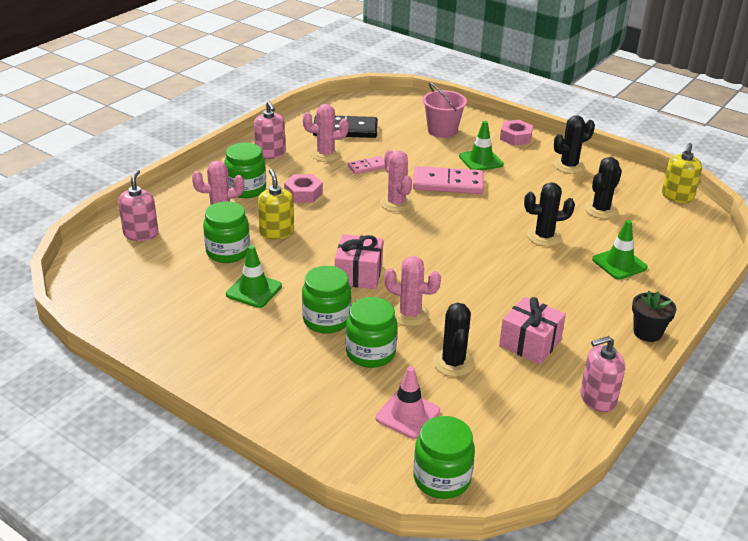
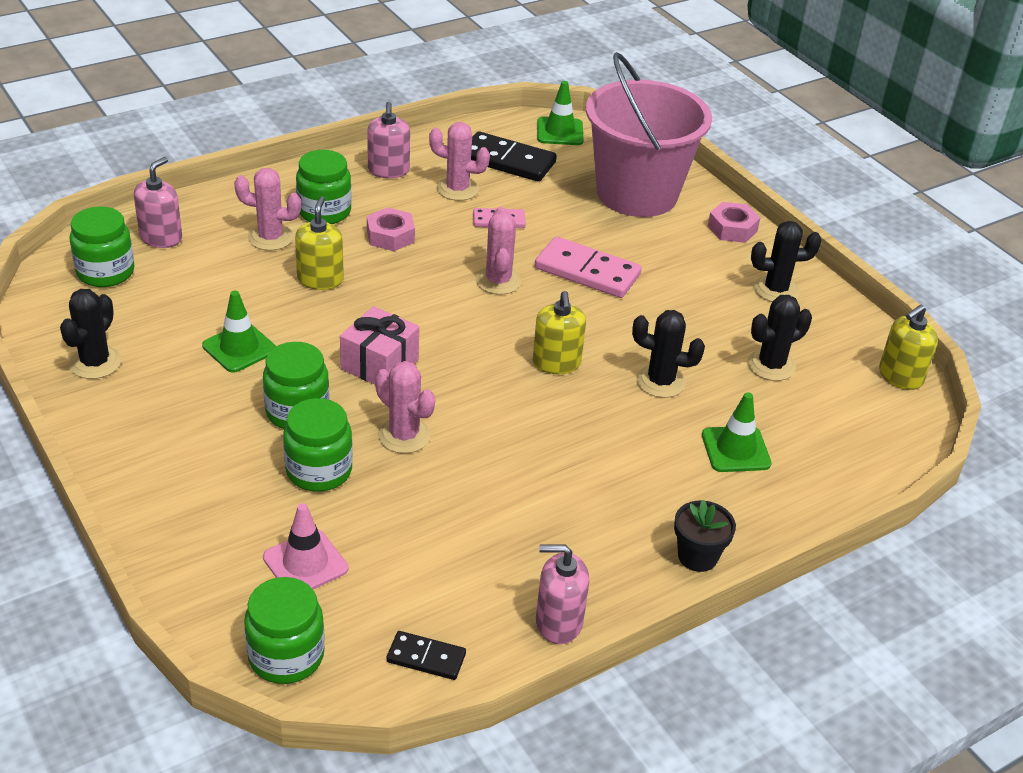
camera: 20 degrees right, 5 degrees up
(228, 252) = (244, 289): green jar -> green jar (105, 272)
(442, 130) = (637, 193): pink bucket -> pink bucket, size x1.95
(453, 363) = (410, 515): black cactus -> black cactus (95, 363)
(472, 243) = (556, 363): none -> yellow soap dispenser
(481, 160) = (657, 250): green traffic cone -> green traffic cone (560, 132)
(530, 343) = (527, 521): pink gift -> none
(533, 448) = (426, 658): none -> black domino

